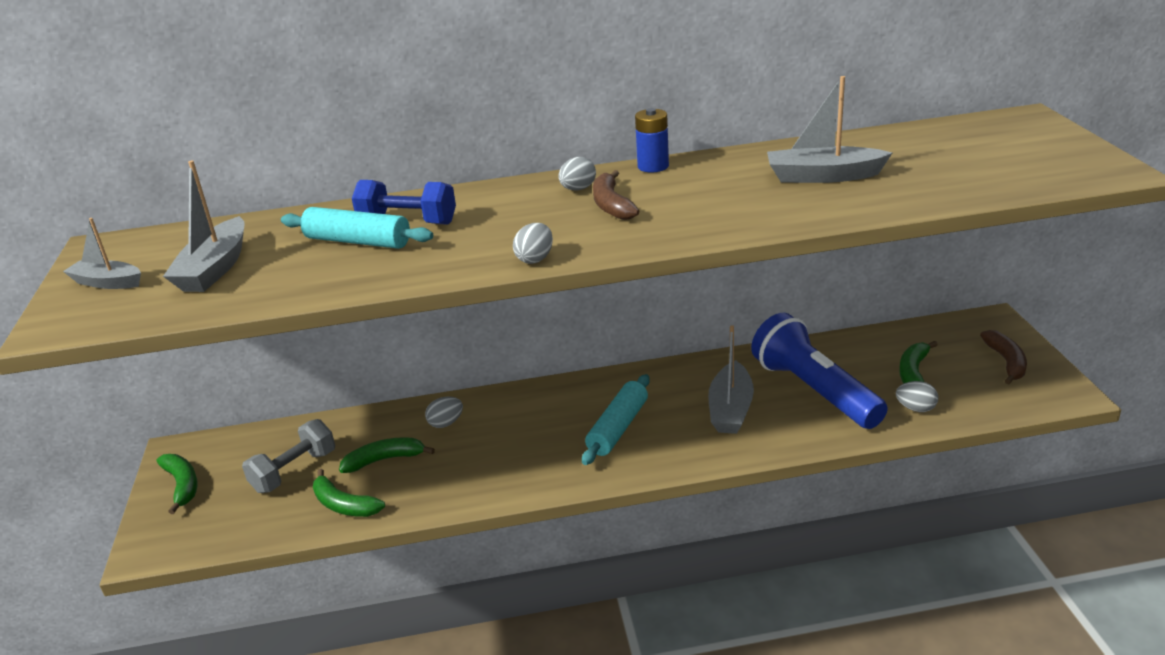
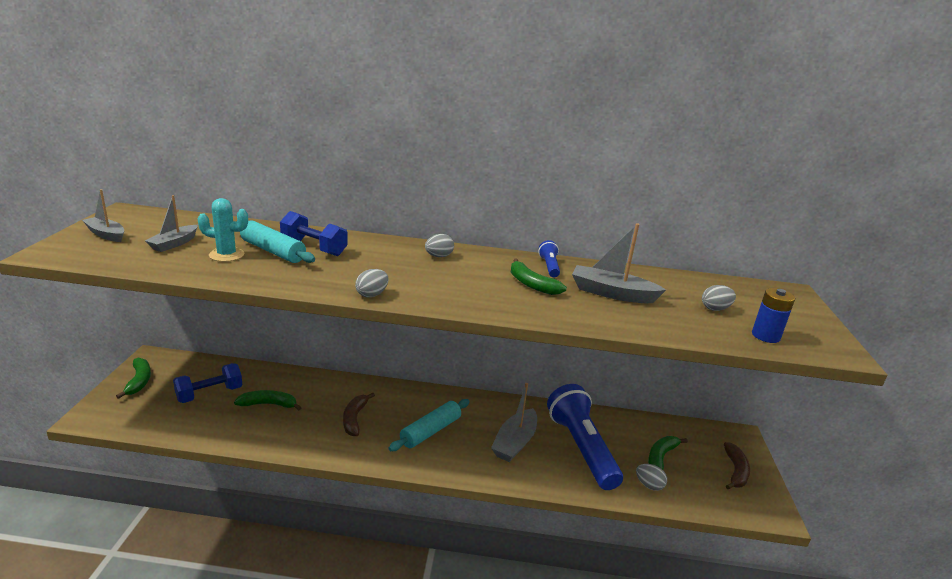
camera: 10 degrees right, 5 degrees down
(215, 268) = (174, 244): grey boat -> grey boat, size x0.66
(294, 471) = (209, 394): grey dumbbell -> blue dumbbell
(301, 263) = (226, 255): none -> turquoise cactus
(344, 505) = (224, 427): green banana -> green banana (531, 284)
(446, 423) = (322, 392): grey egg -> grey egg (715, 309)
(611, 205) = (452, 273): brown banana -> brown banana (355, 419)
(653, 166) = (500, 255): blue battery -> blue battery (765, 336)
(725, 164) = (549, 266): none -> blue flashlight

